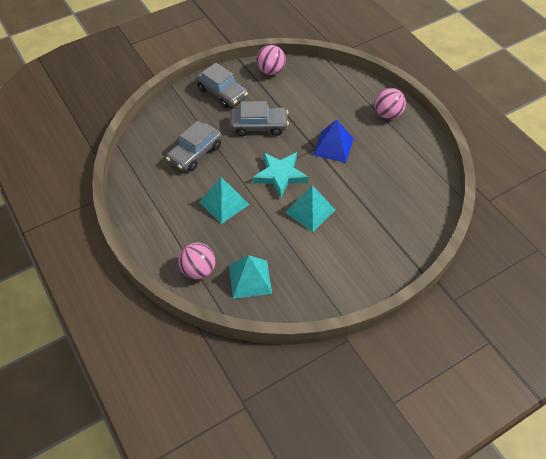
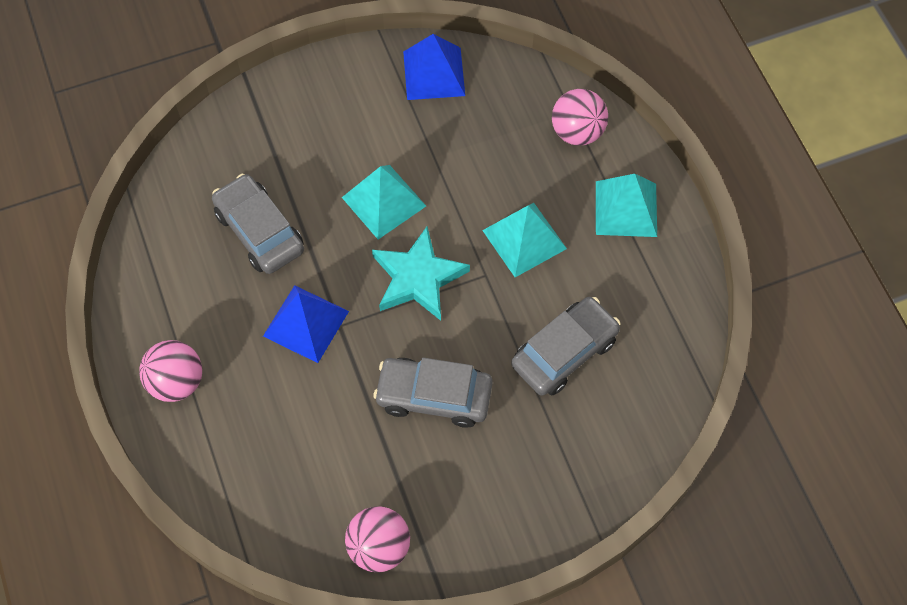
camera: 170 degrees left, 10 degrees up
(222, 93) = (495, 499): grey car -> grey car (259, 231)
(250, 279) = (502, 107): turquoise pyramid -> turquoise pyramid (626, 209)
(299, 295) = (434, 73): none -> blue pyramid

